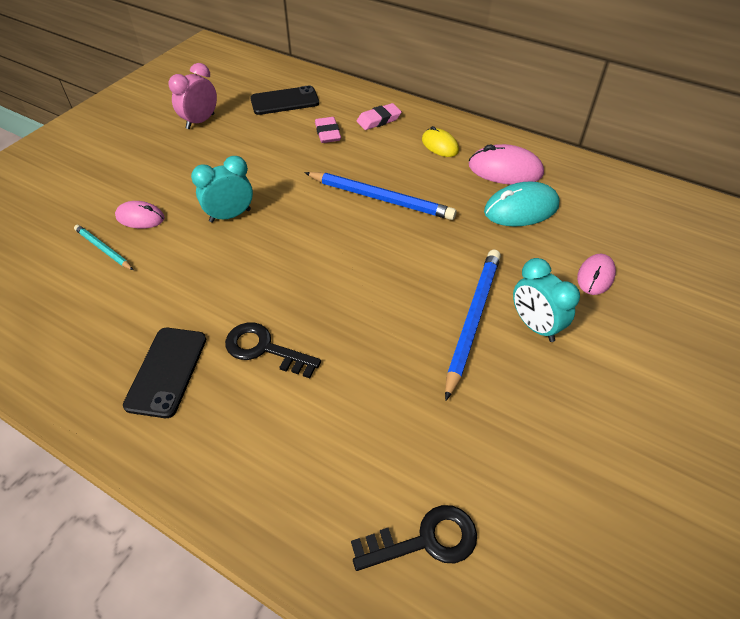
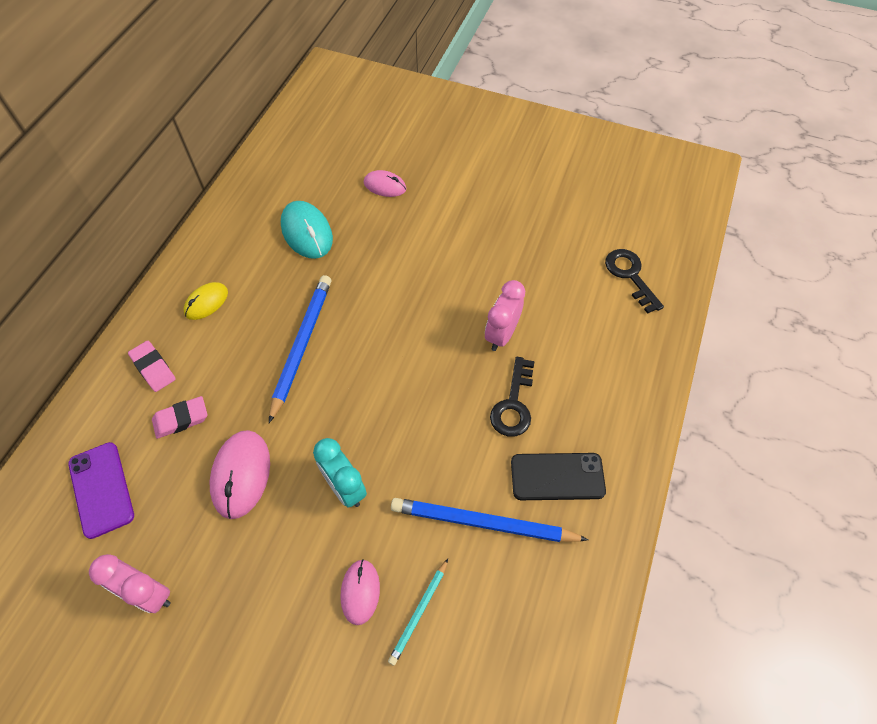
camera: 100 degrees left, 10 degrees up
(284, 101) = (101, 489): black phone -> purple phone
(356, 355) = (501, 335): none -> pink clock
(472, 320) = (448, 261): blue pencil -> blue pencil (483, 523)
(505, 170) = (248, 245): pink mouse -> pink mouse (241, 475)
(535, 326) = (444, 223): turquoise clock -> none

